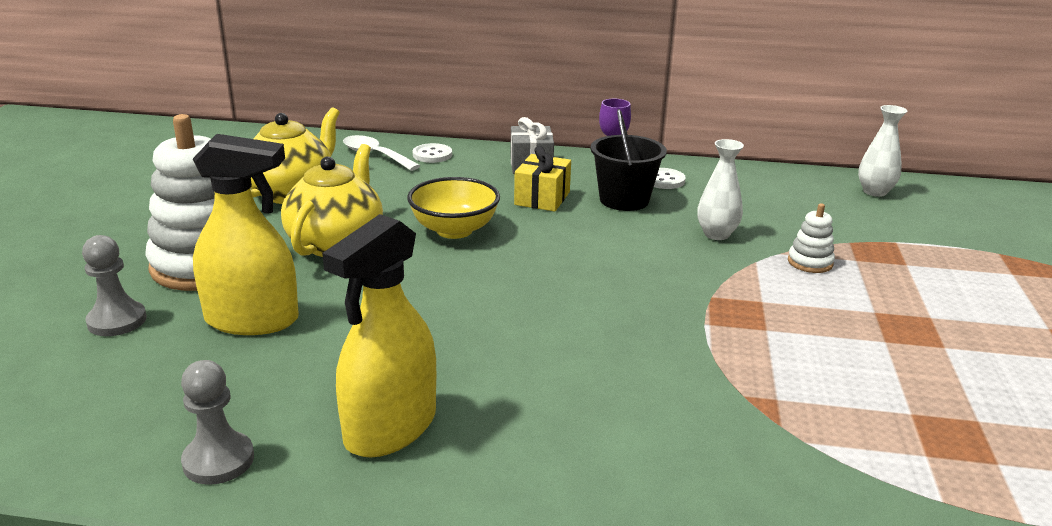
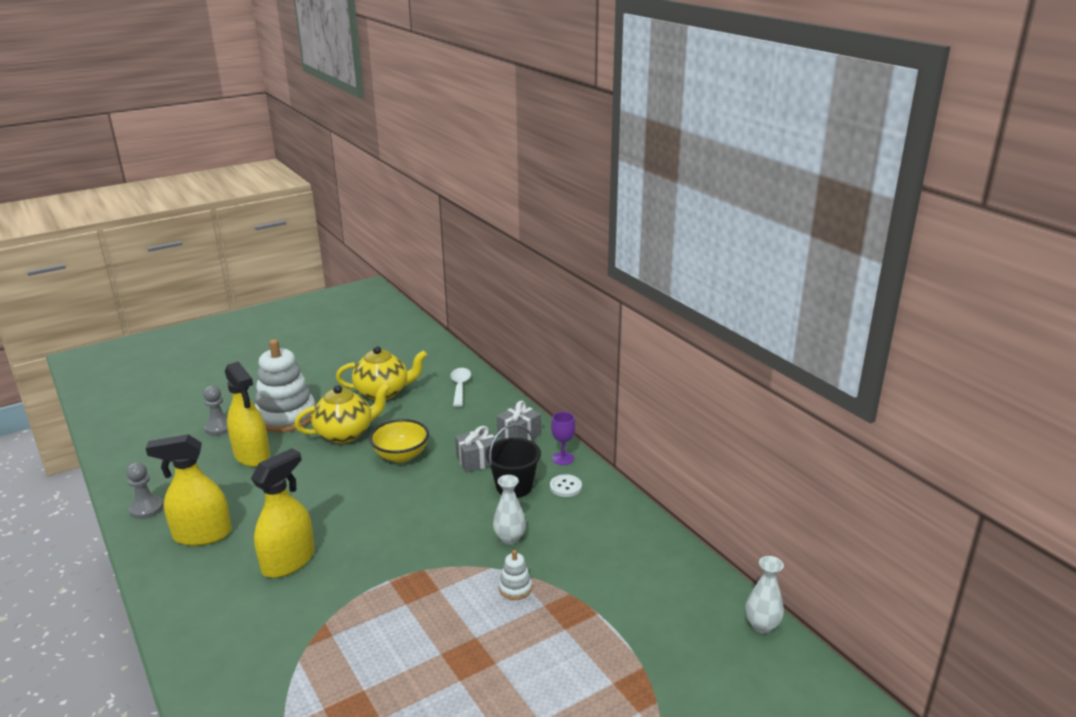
camera: 50 degrees right, 0 degrees up
(432, 155) = (486, 400): white button -> none
(542, 198) = (477, 460): yellow gift -> grey gift
(570, 377) = (288, 561): none -> yellow spray bottle
(874, 192) = (677, 576): white vase -> white vase (762, 625)

